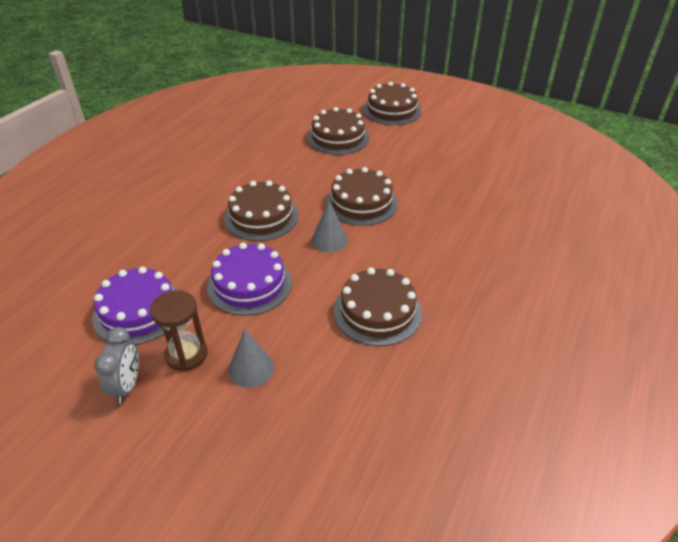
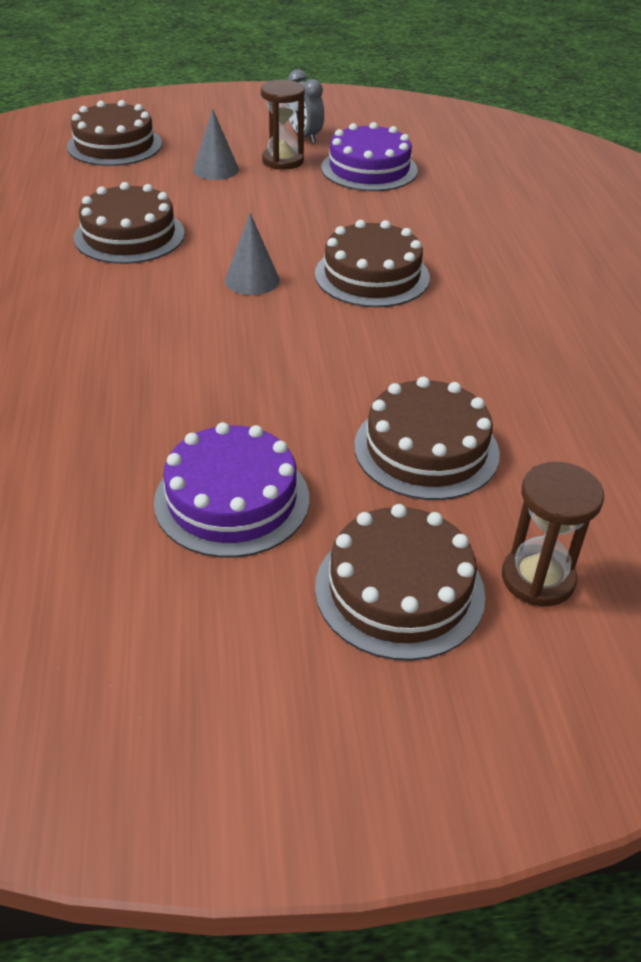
camera: 145 degrees right, 0 degrees up
(249, 284) = (293, 214): purple cake -> purple cake (232, 500)
(347, 100) = (538, 578): none -> brown hourglass
(361, 202) = (256, 341): brown cake -> brown cake (114, 145)

